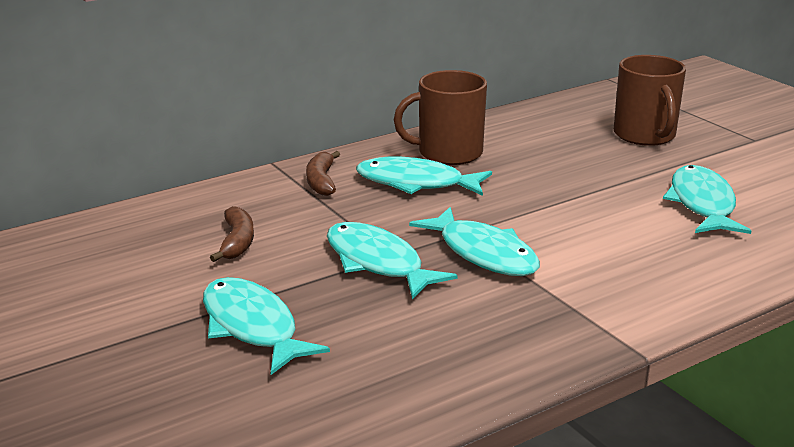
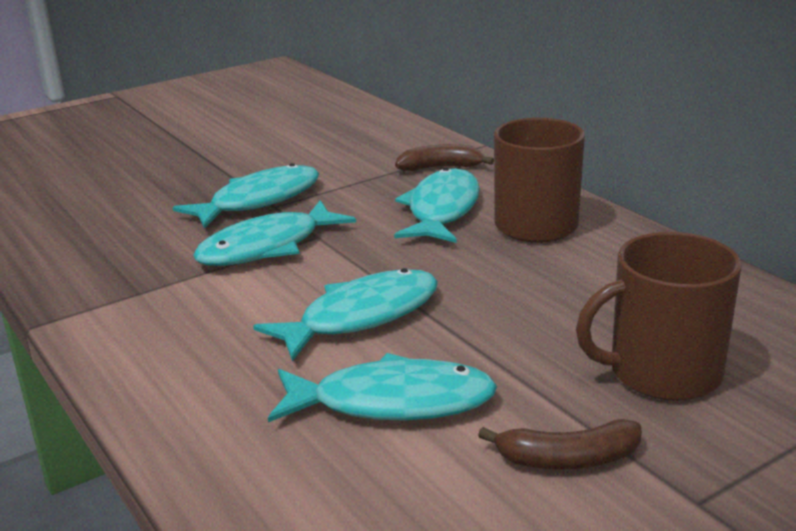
camera: 90 degrees right, 0 degrees up
(237, 242) = (309, 147): brown banana -> brown banana (568, 459)
(252, 327) = (166, 164): turquoise fish -> turquoise fish (361, 317)

